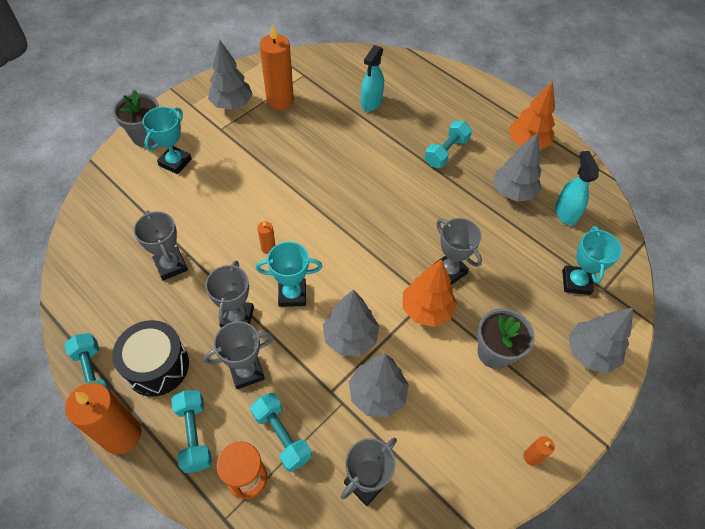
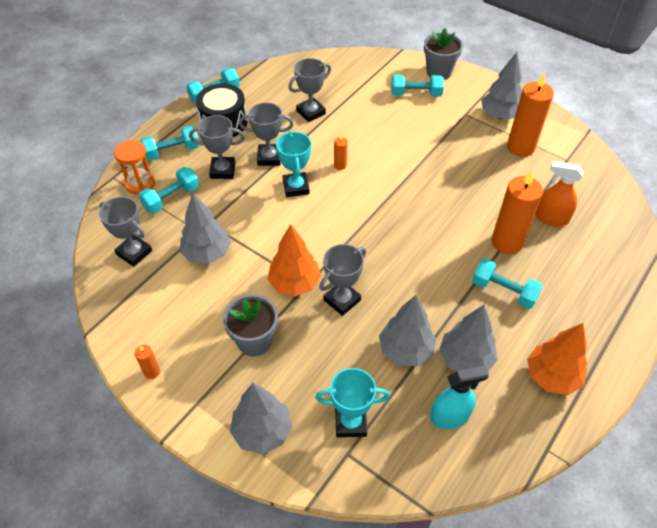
camera: 85 degrees right, 5 degrees down
(122, 435) = (172, 117): orange candle -> orange candle (507, 242)
(175, 162) = (416, 94): turquoise trophy -> turquoise dumbbell
(246, 371) = (222, 170): grey trophy -> grey trophy turned 60 degrees counterclockwise
(350, 337) = (259, 230): grey tree -> grey tree (405, 350)
(371, 103) = (551, 218): turquoise spray bottle -> orange spray bottle

